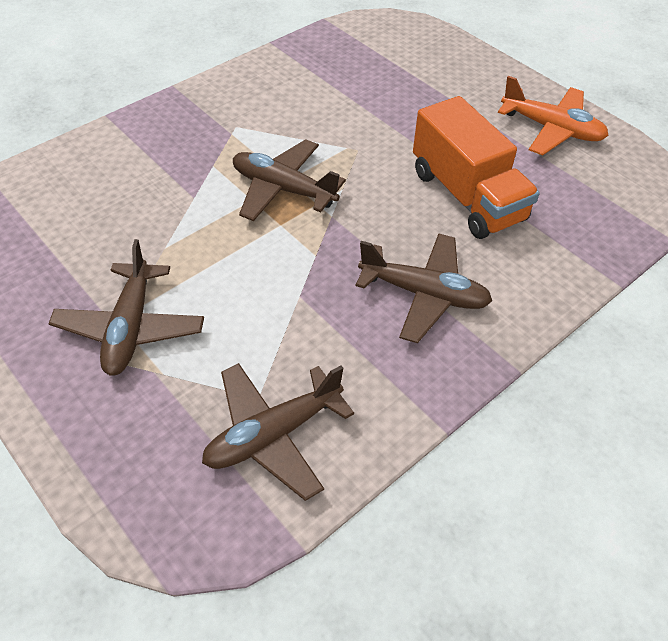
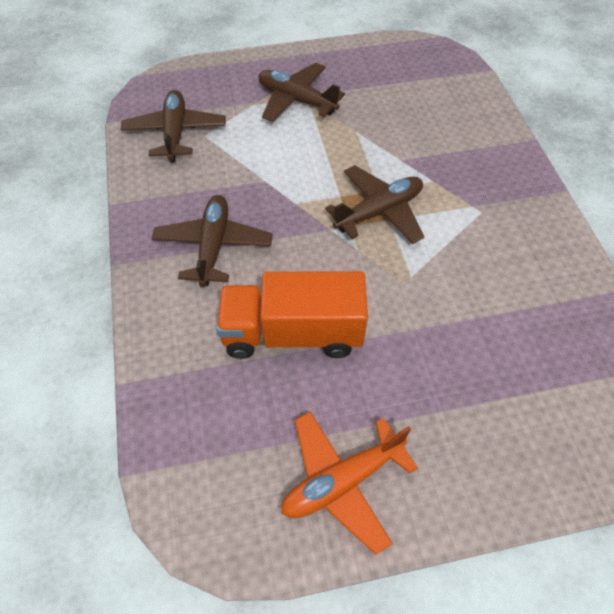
camera: 120 degrees right, 5 degrees up
(424, 294) = (213, 246): brown plane -> brown plane turned 135 degrees clockwise

